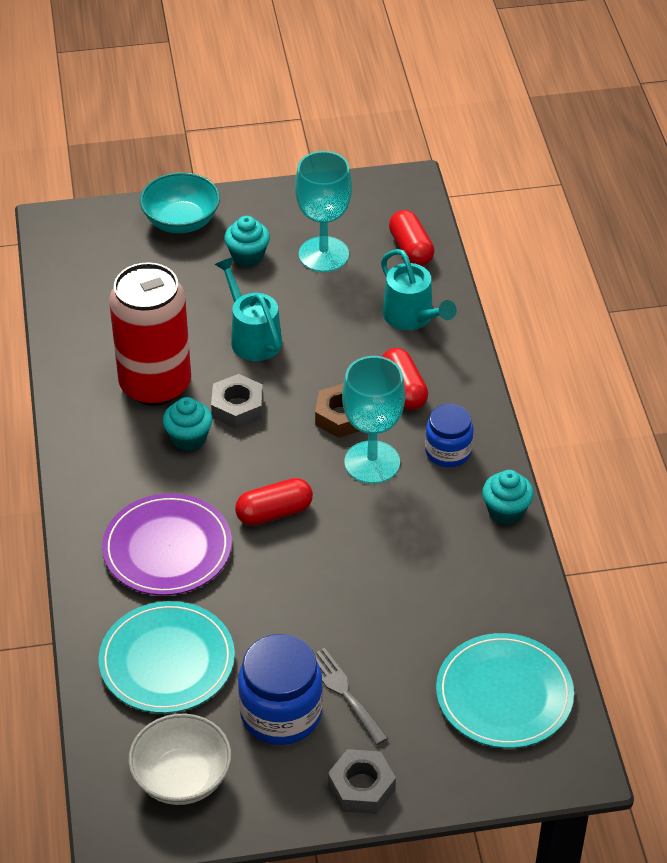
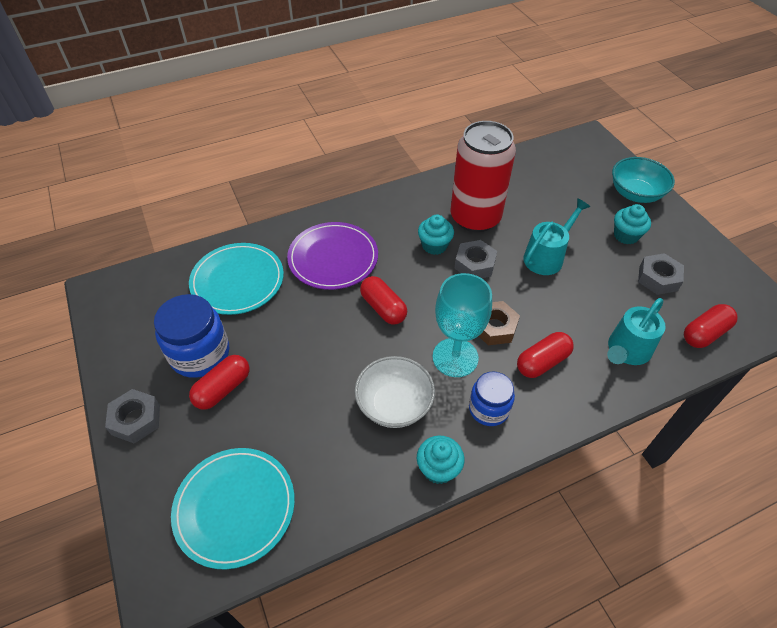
camera: 75 degrees right, 5 degrees up
(182, 778) = (142, 311): white bowl -> white bowl (394, 404)
(323, 254) = (658, 278): turquoise goblet -> grey nut
(344, 693) = (223, 389): grey fork -> red capsule

